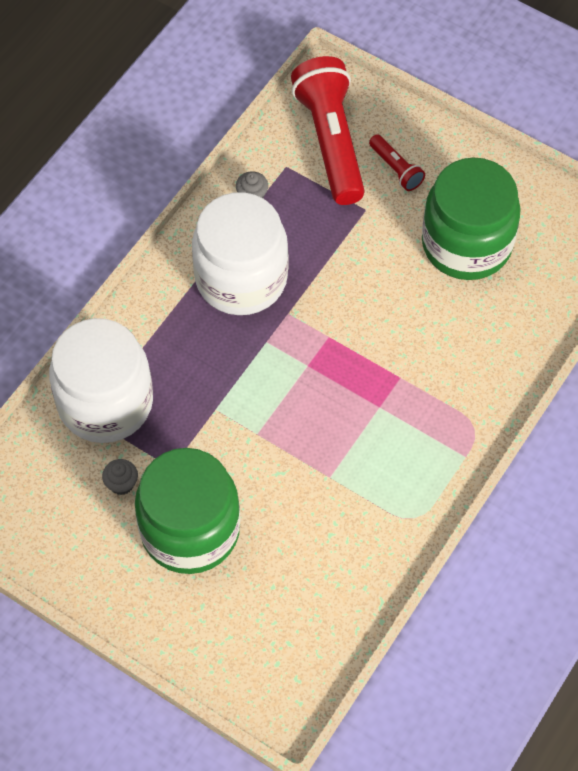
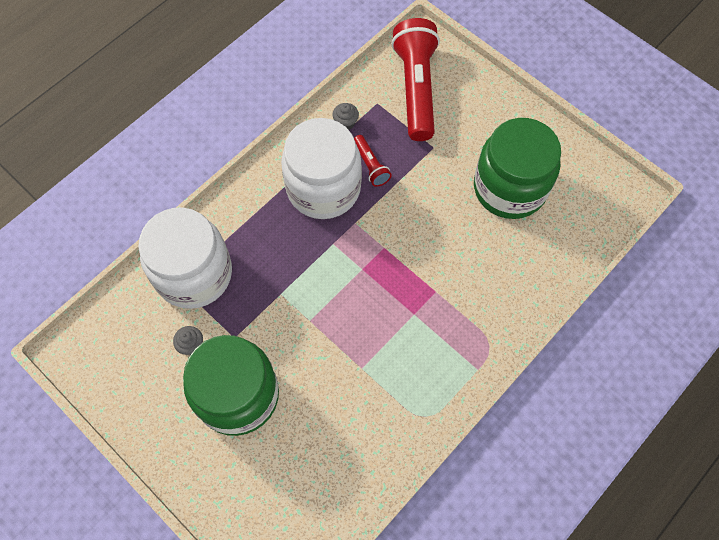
camera: 10 degrees right, 5 degrees up
(396, 169) = (463, 118): red flashlight -> red flashlight (370, 165)

